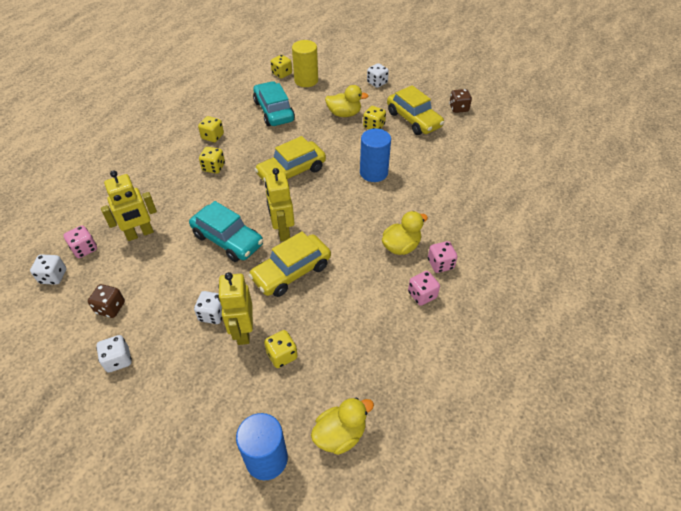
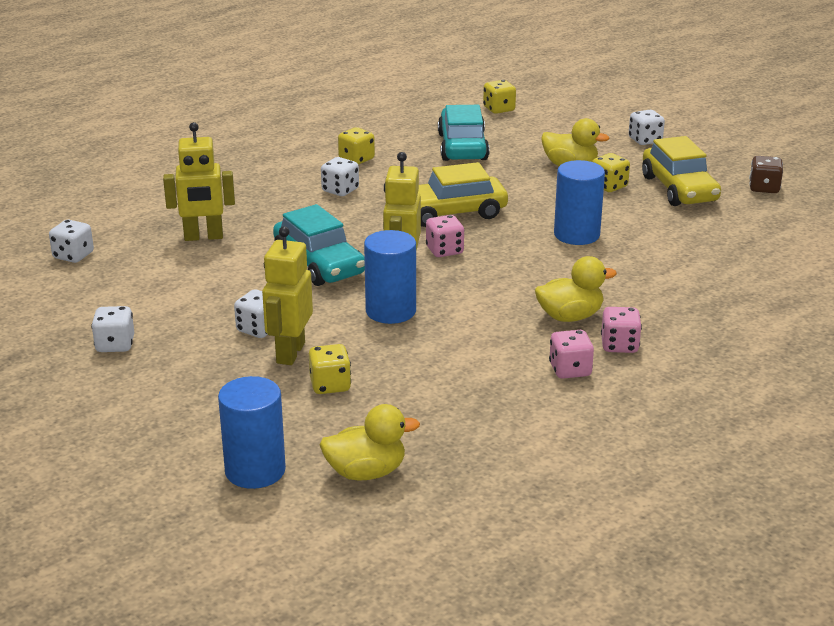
camera: 20 degrees right, 20 degrees down
(84, 249) = (125, 238): pink dice -> pink dice (444, 250)
(110, 308) = (130, 297): brown dice -> none
(213, 167) = (340, 190): yellow dice -> white dice
(291, 272) = (390, 311): yellow car -> blue cylinder
(306, 80) = (532, 121): yellow cylinder -> none

